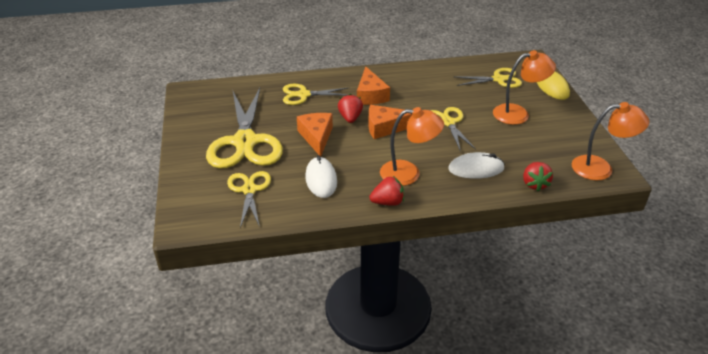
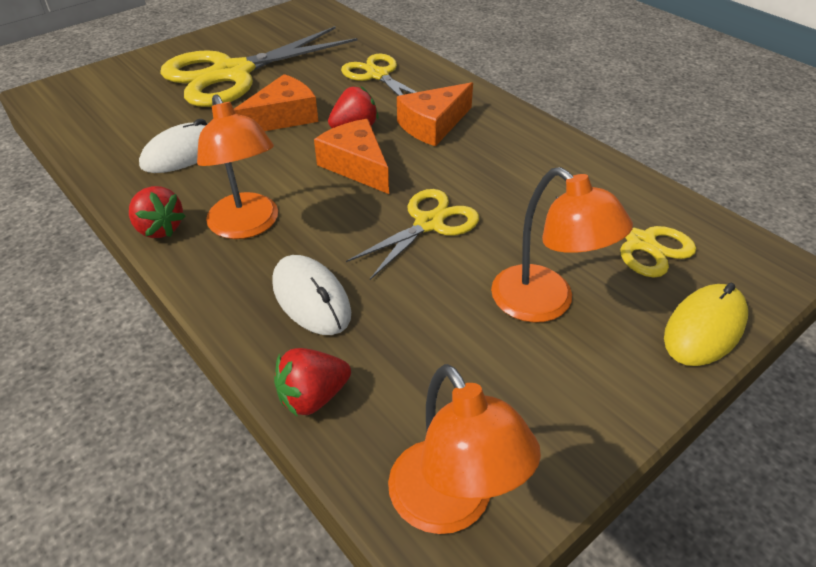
camera: 60 degrees right, 5 degrees up
(249, 190) = (131, 110): yellow scissors -> none

